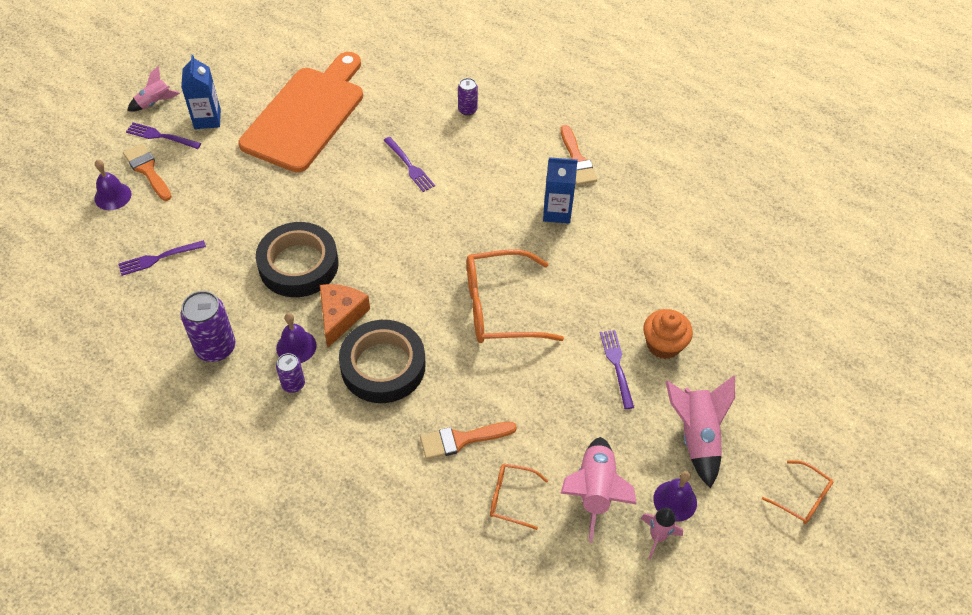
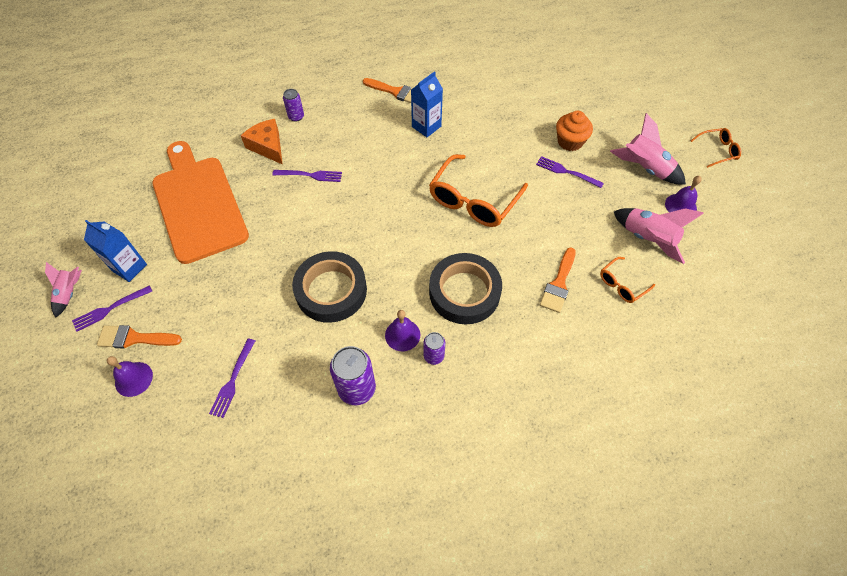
camera: 50 degrees left, 5 degrees up
(340, 316) = (400, 292): orange cheese -> orange cheese (267, 146)
(657, 537) = (699, 229): pink rocket -> none

